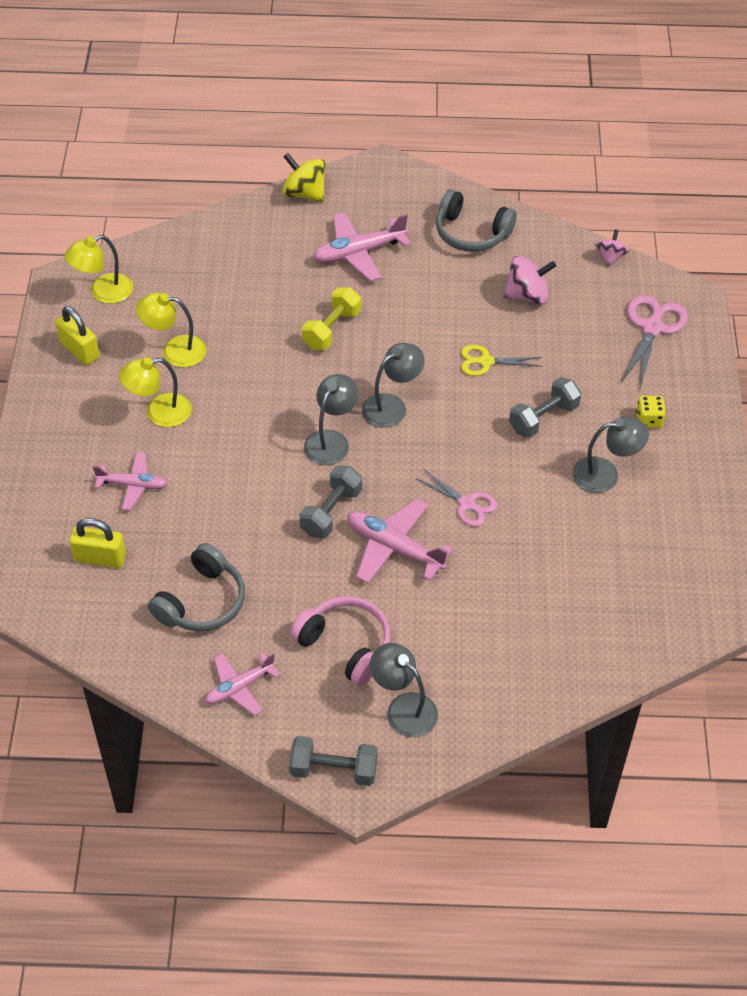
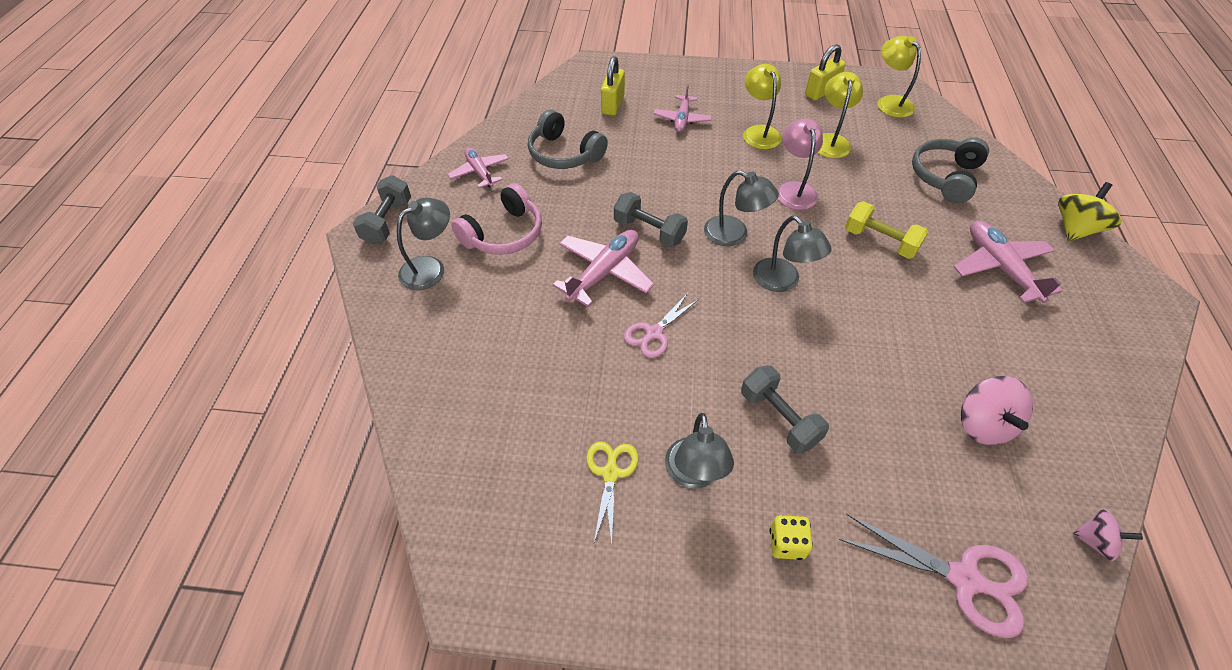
camera: 95 degrees right, 0 degrees up
(258, 388) = (794, 189): none -> pink lamp
(471, 233) = (1076, 374): grey headphones -> grey headphones (945, 177)
(486, 361) = (860, 369): yellow scissors -> yellow scissors (610, 473)

